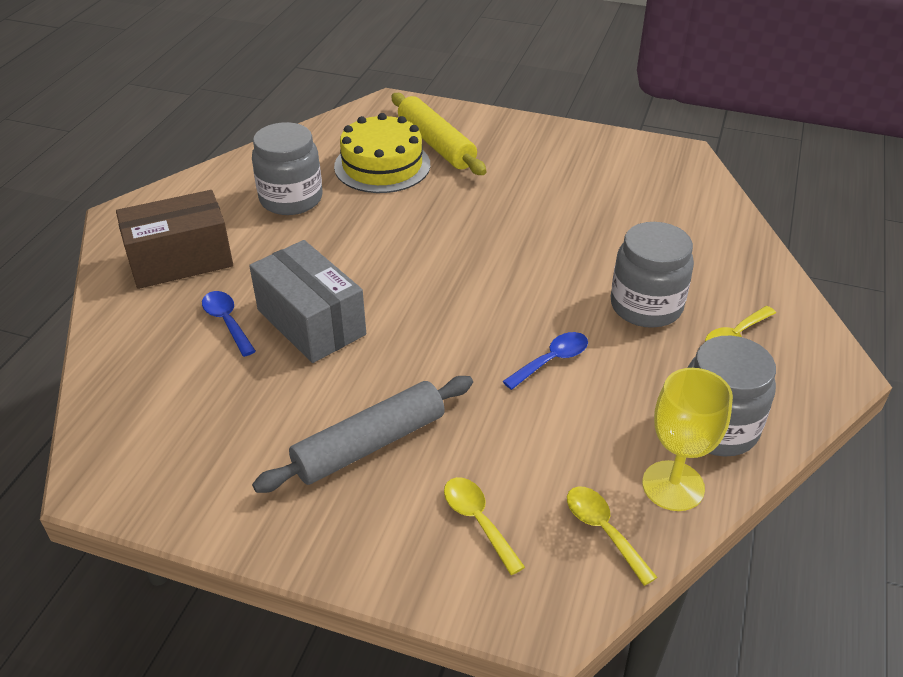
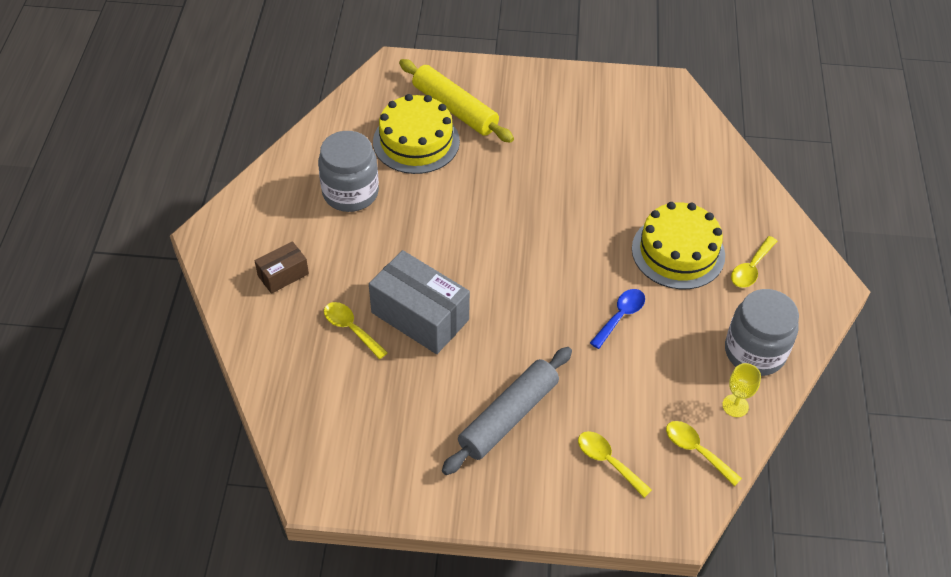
camera: 15 degrees left, 10 degrees up
(181, 260) = (283, 275): brown box -> brown box, size x0.53
(227, 322) = (351, 329): blue spoon -> yellow spoon
(646, 306) = (678, 252): grey jar -> yellow cake
(673, 486) = (735, 406): yellow goblet -> yellow goblet, size x0.58

